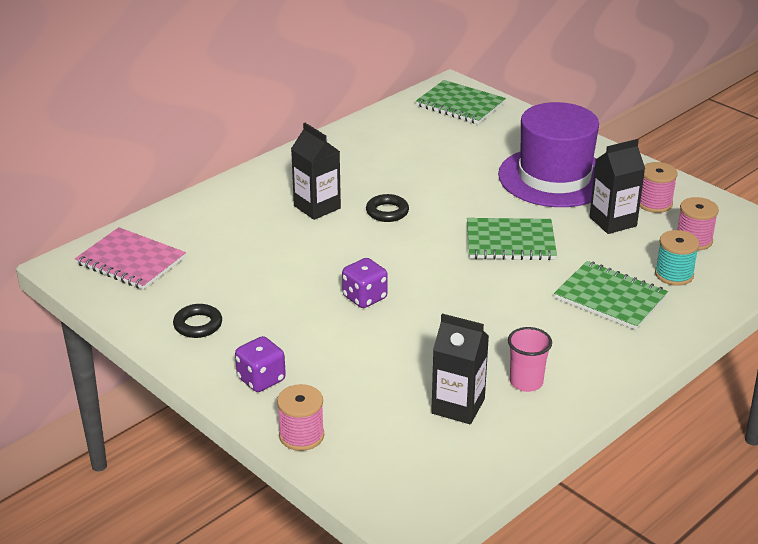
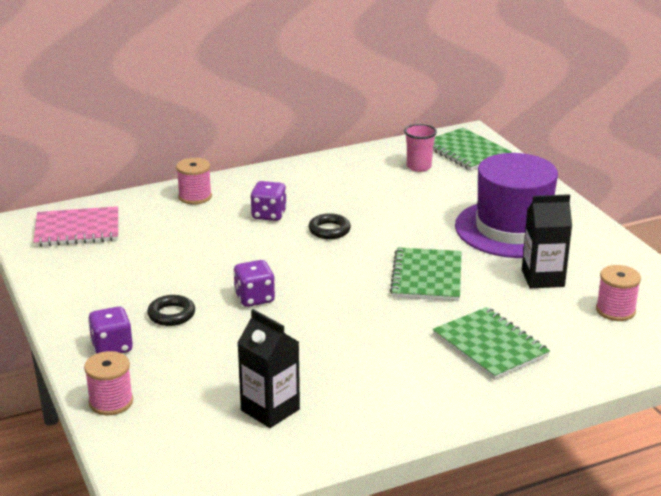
camera: 20 degrees right, 5 degrees down
(131, 261) = (77, 229): pink notebook -> pink notebook turned 60 degrees counterclockwise
(198, 325) = (93, 291): black ring -> black ring (171, 314)
(317, 207) = (269, 215): black carton -> purple dice
(510, 241) = (427, 277): green notebook -> green notebook turned 75 degrees clockwise
(526, 382) = (350, 403): pink cup -> pink cup (419, 167)
(654, 203) = (598, 270): pink spool -> pink spool (195, 197)
(674, 274) = (571, 338): turquoise spool -> none

